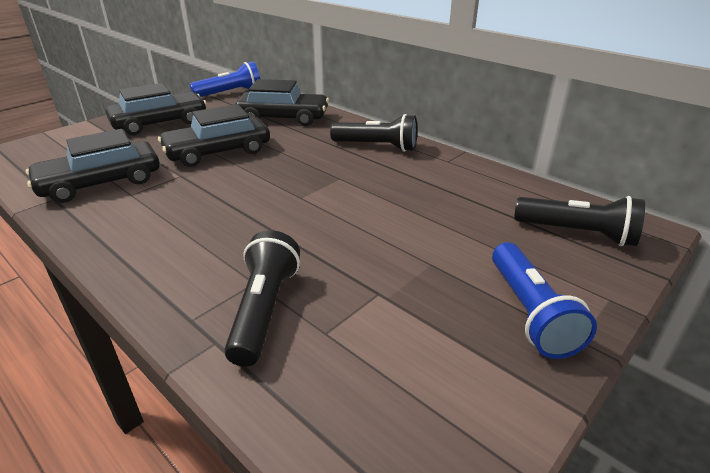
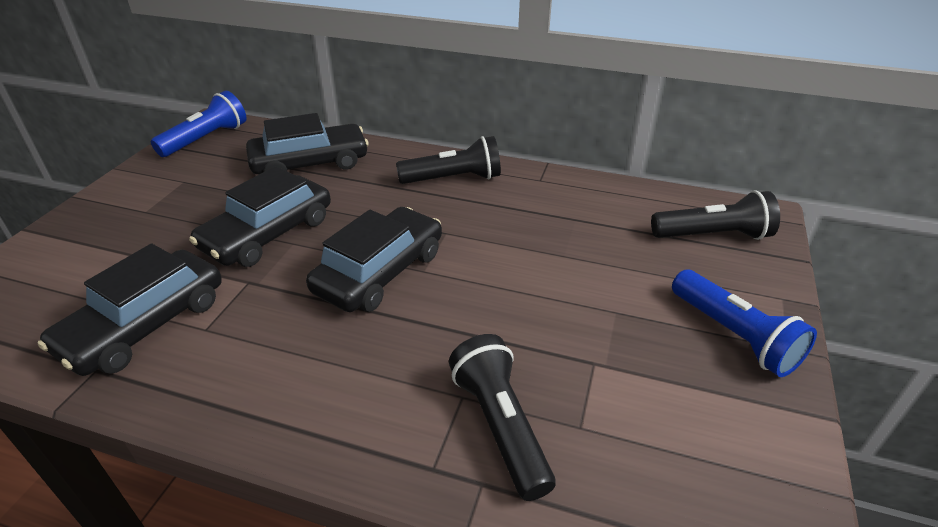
camera: 25 degrees left, 5 degrees up
(160, 123) = (146, 209): black car -> black car (380, 272)

